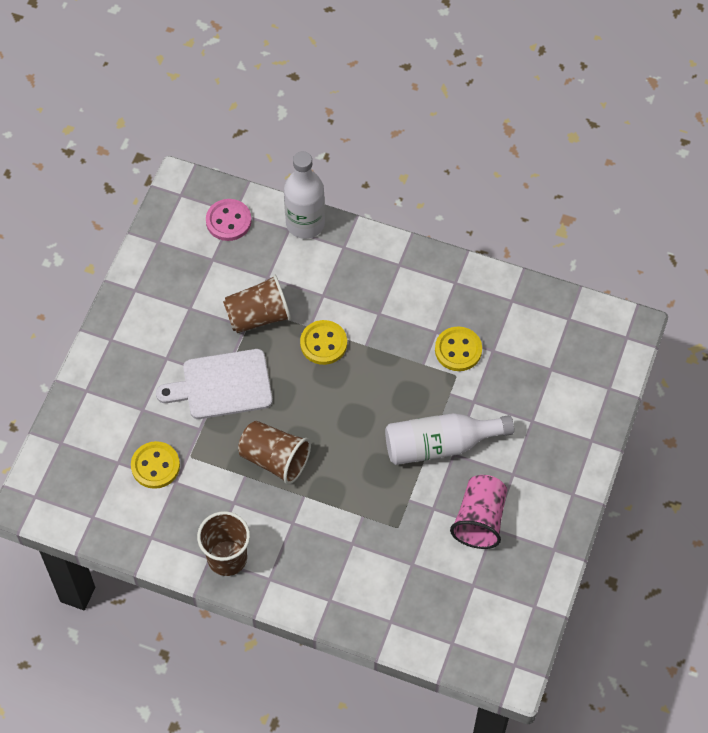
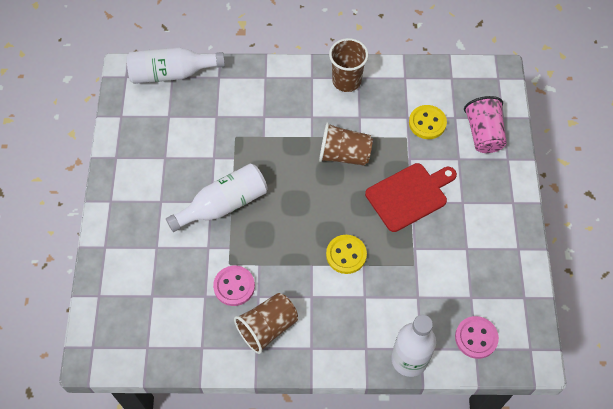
camera: 160 degrees right, 0 degrees up
(222, 385) = (409, 195): white cutting board -> red cutting board
(258, 316) = (408, 260): brown cup -> brown cup (267, 327)
(451, 648) = (171, 73): none -> white bottle
(458, 350) = (234, 286): yellow button -> pink button
(480, 519) = (176, 160): pink cup -> pink cup (483, 134)

